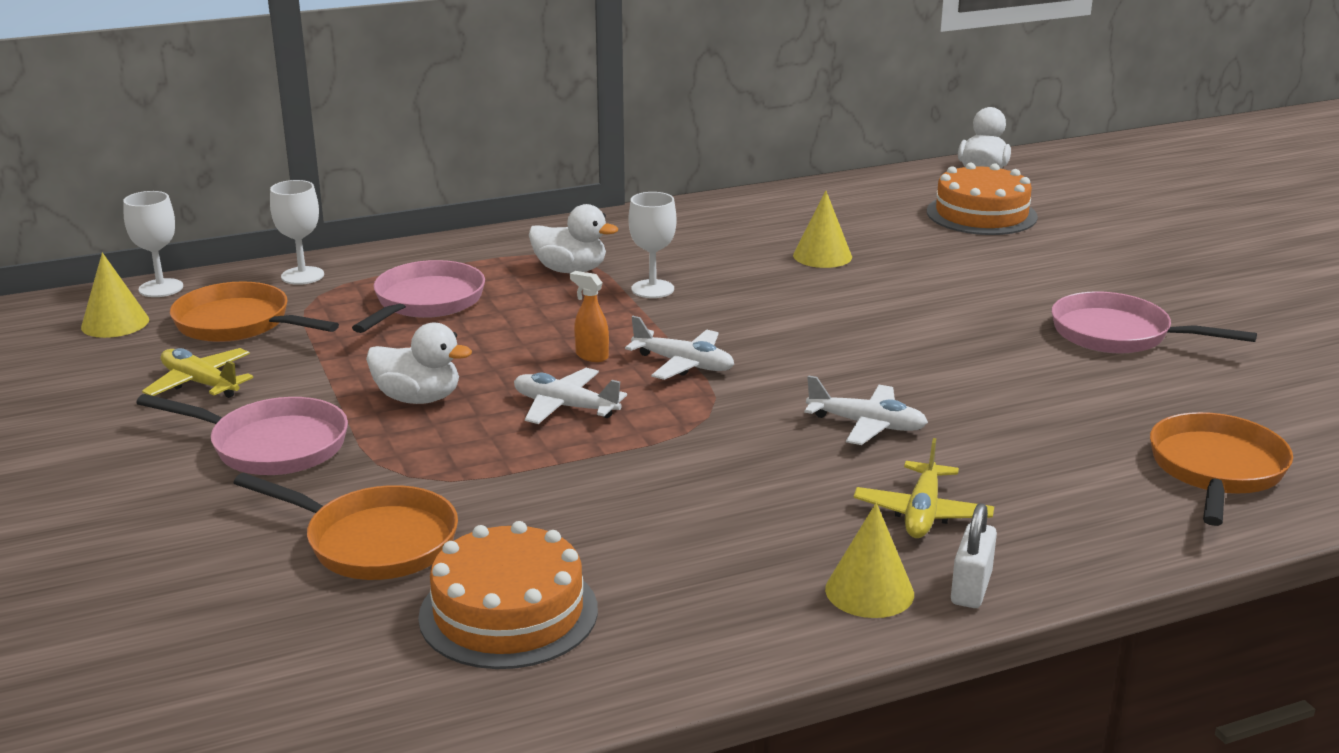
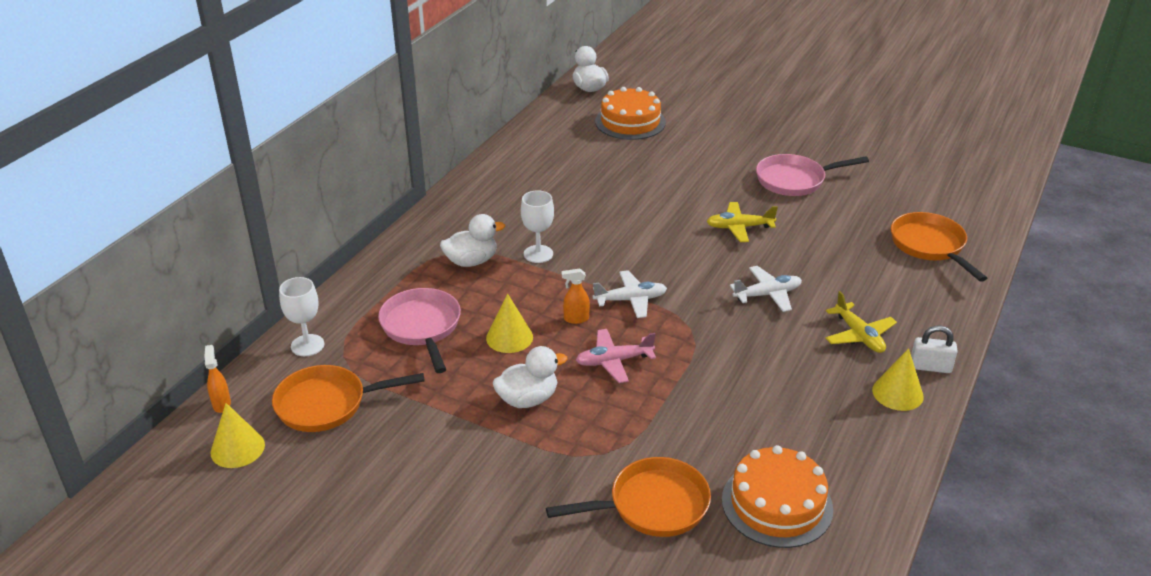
camera: 40 degrees left, 10 degrees up
(161, 288) = (221, 404): white goblet -> orange spray bottle
(200, 383) = (379, 461): yellow plane -> yellow plane (739, 227)
(272, 446) = (497, 479): pink pan -> none
(565, 407) = (614, 361): white plane -> pink plane
(822, 256) = (592, 188): yellow cone -> yellow cone (509, 337)
(971, 588) = (930, 367): white padlock -> white padlock turned 60 degrees counterclockwise

